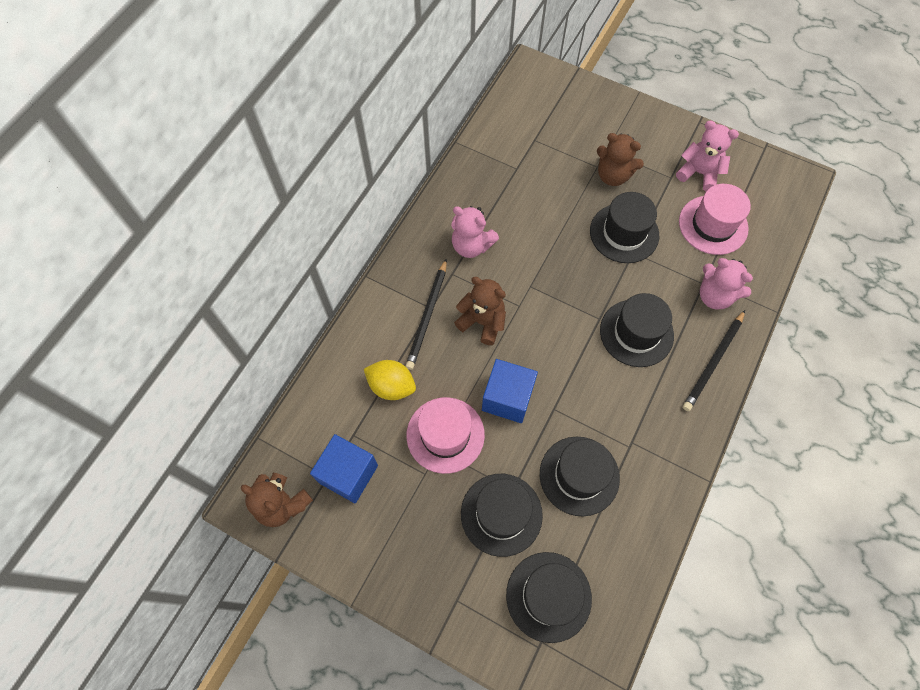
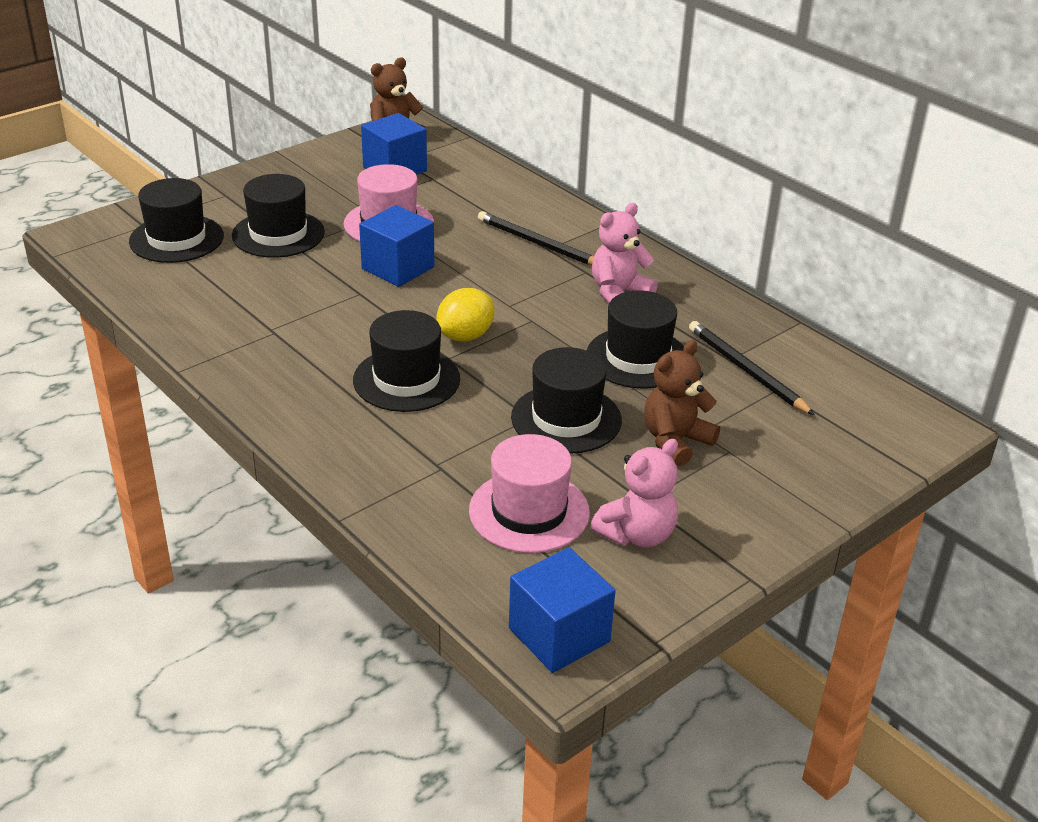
camera: 110 degrees right, 30 degrees down
(391, 386) = (468, 207): yellow lemon -> yellow lemon (465, 336)
(482, 322) = (505, 275): brown teddy bear -> none
(579, 475) = (271, 287): black hat -> black hat (637, 358)
(713, 362) = (316, 428): black pencil -> black pencil (746, 370)
(715, 296) = (409, 467): pink teddy bear -> none
(787, 185) = (559, 635): none -> blue cube

